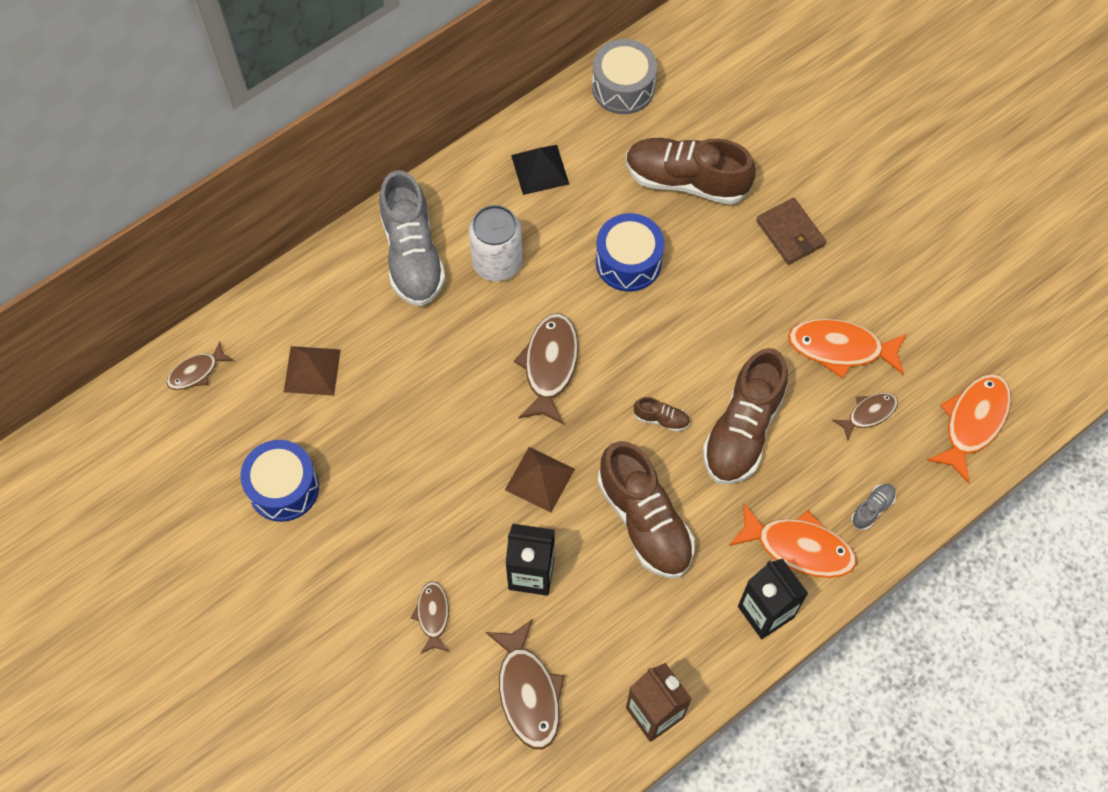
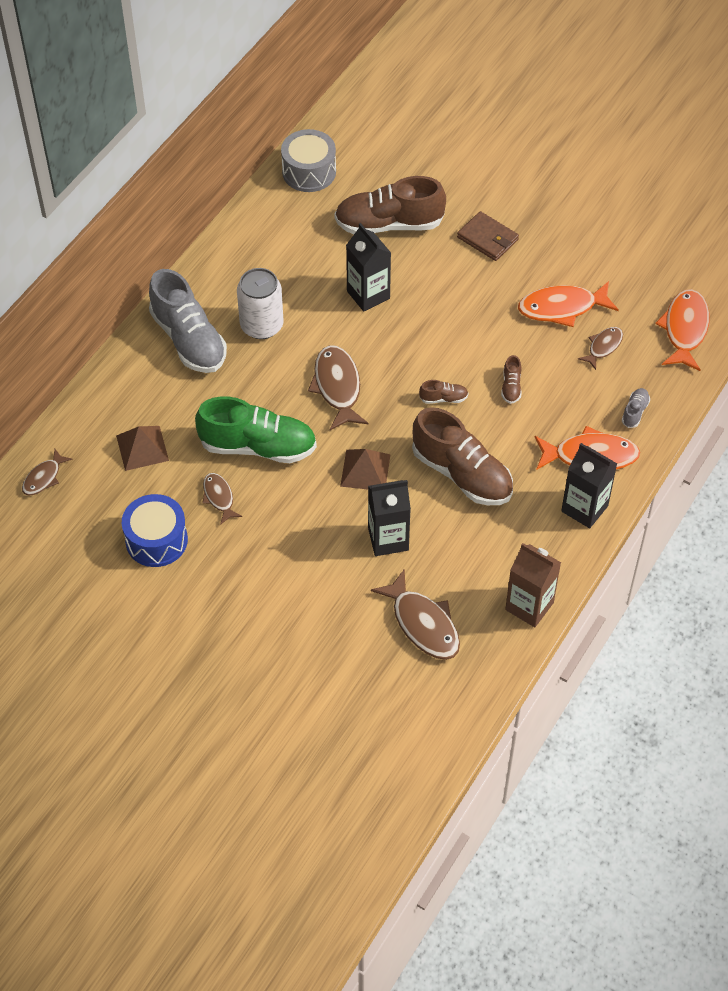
camera: 20 degrees left, 10 degrees down
(433, 615) = (321, 594): brown fish -> brown fish (219, 497)
(435, 410) = (258, 446): none -> green shoe
(540, 169) = (267, 249): black pyramid -> none
(628, 262) = (368, 295): blue drum -> black carton
(743, 430) = (511, 387): brown shoe -> brown shoe, size x0.42

